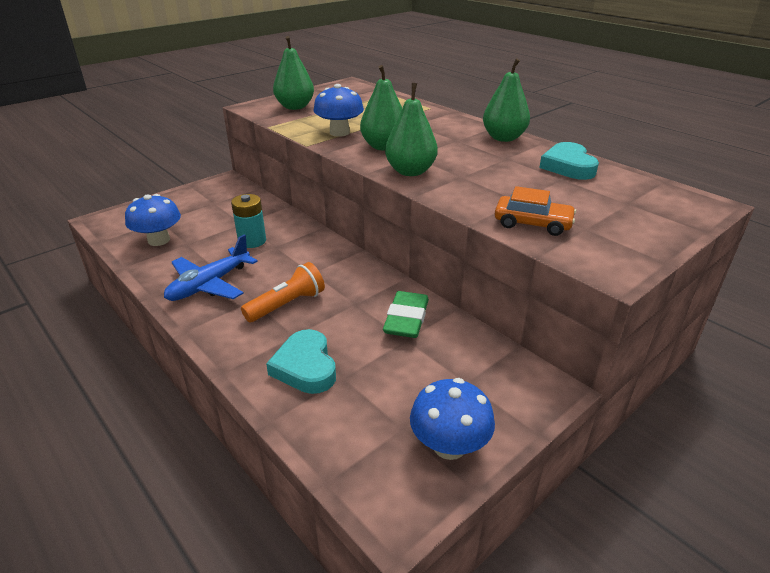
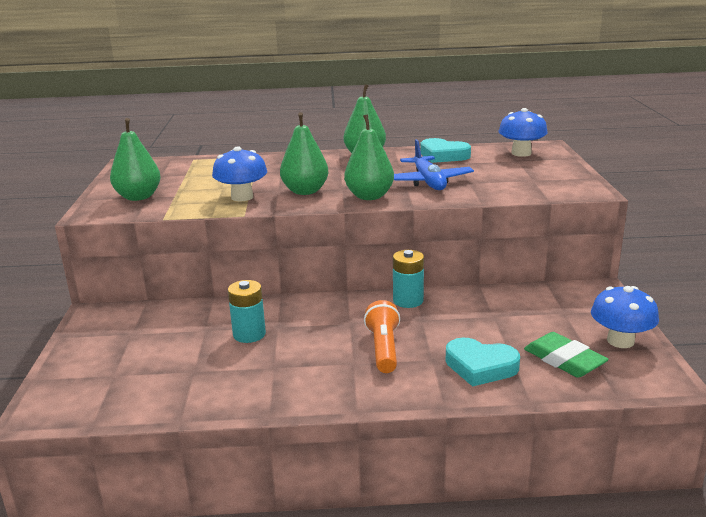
camera: 50 degrees left, 10 degrees down
(159, 240) = (158, 386): blue mushroom -> blue mushroom (521, 153)
(209, 285) = (295, 378): blue plane -> blue plane (428, 182)
(379, 284) = (408, 301): none -> turquoise battery
(406, 319) = (469, 307): green eraser -> green eraser (564, 360)
(532, 223) = (507, 189): orange car -> none

